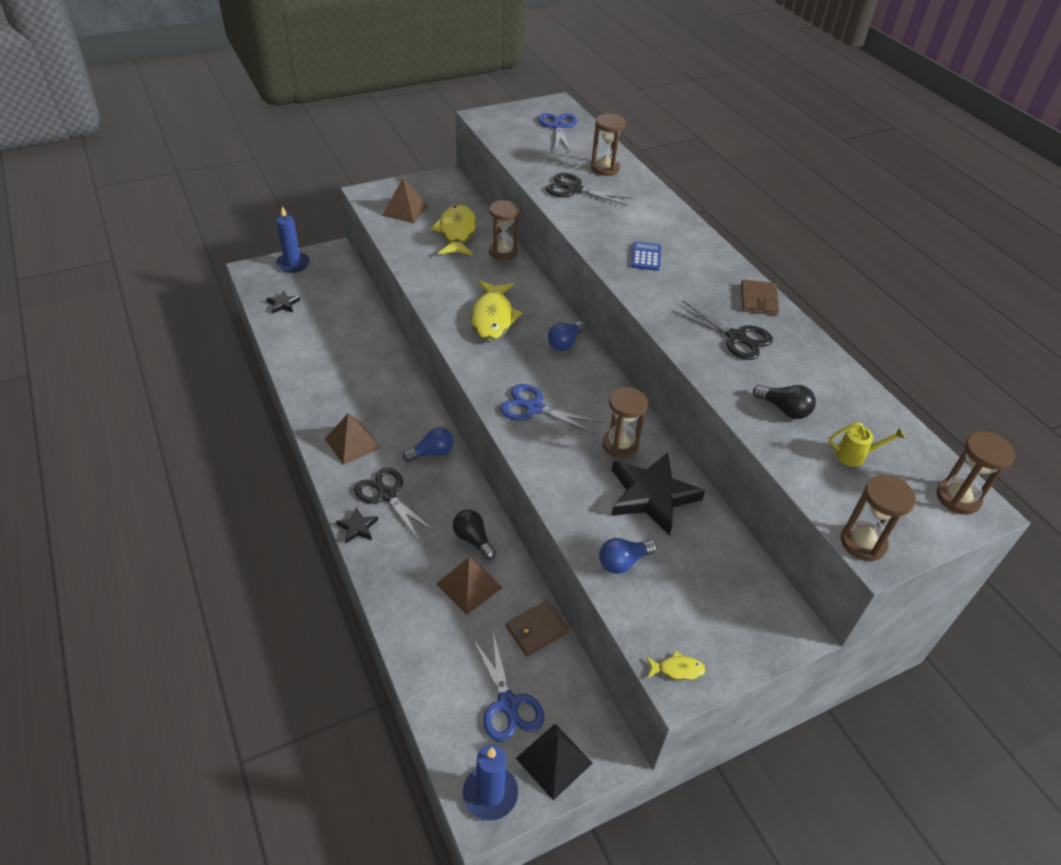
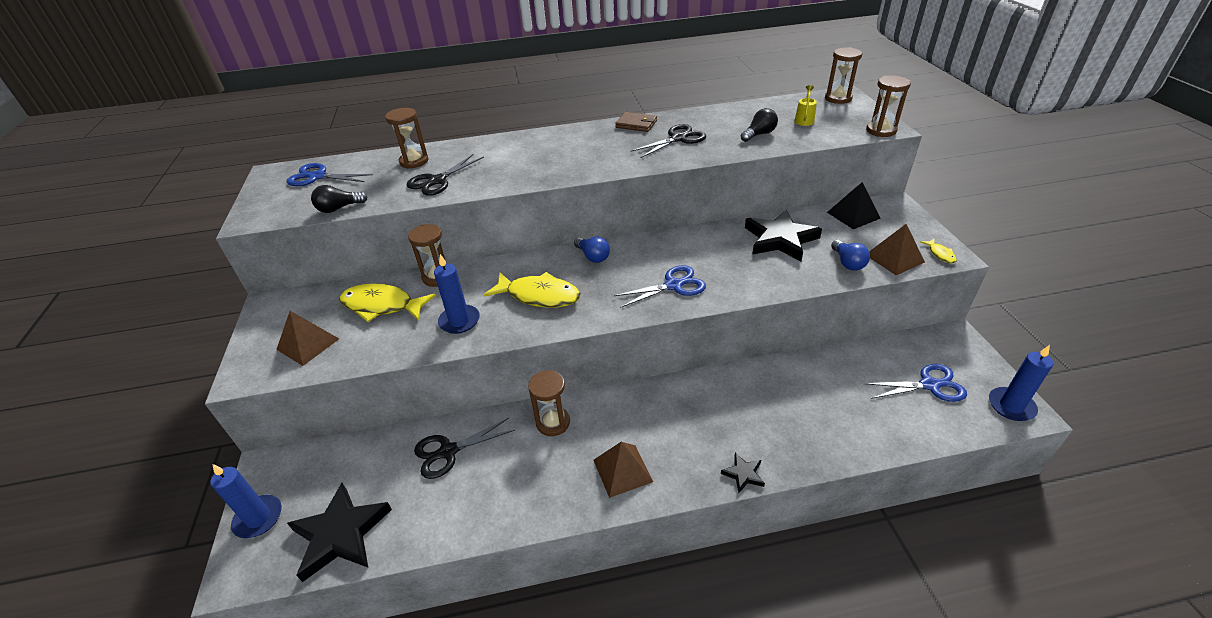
camera: 70 degrees left, 5 degrees down
(283, 304) = (340, 534): black star -> black star, size x2.17
(387, 495) = (702, 445): black scissors -> black scissors (448, 451)
(432, 453) = (651, 403): blue light bulb -> none
(447, 278) = (459, 321): none -> blue candle
(469, 585) = (814, 394): brown pyramid -> brown pyramid (894, 258)
(473, 539) = (762, 386): black light bulb -> black light bulb (339, 208)
(534, 408) = (673, 285): blue scissors -> blue scissors turned 150 degrees counterclockwise
(536, 630) = (857, 358): brown wallet -> none
(554, 760) = (972, 366): black pyramid -> black pyramid (853, 215)
(620, 445) = (725, 246): brown hourglass -> brown hourglass (553, 422)
(646, 257) = (562, 160): blue calculator -> none
(677, 669) = (940, 254): yellow fish -> yellow fish turned 150 degrees clockwise

